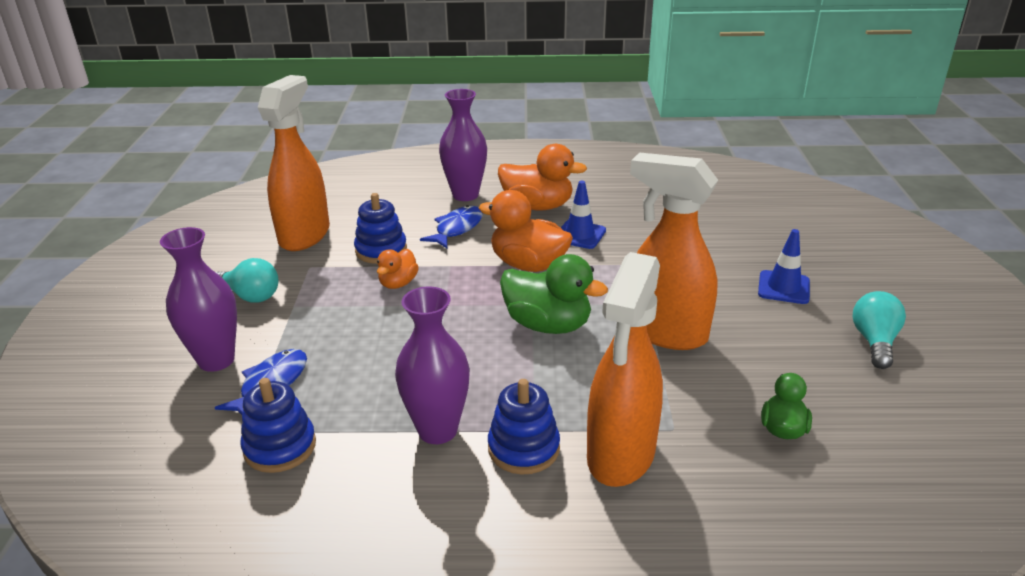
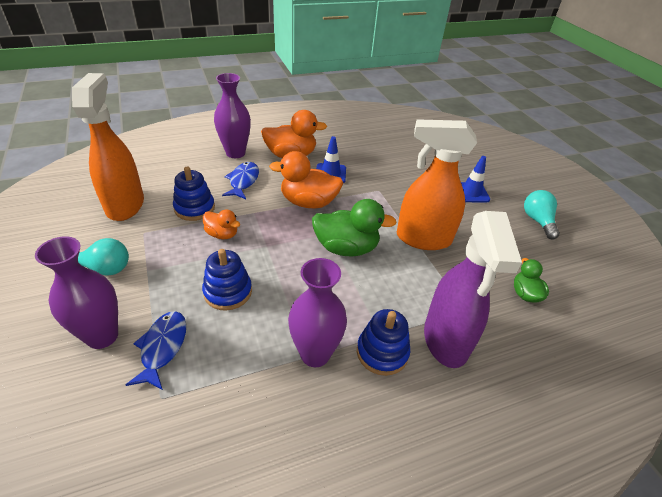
camera: 25 degrees left, 10 degrees up
(280, 447) = (199, 404): blue stacking toy -> blue stacking toy (228, 292)
(398, 283) = (222, 234): orange duck -> orange duck turned 60 degrees counterclockwise
(620, 456) = (446, 340): orange spray bottle -> purple spray bottle

